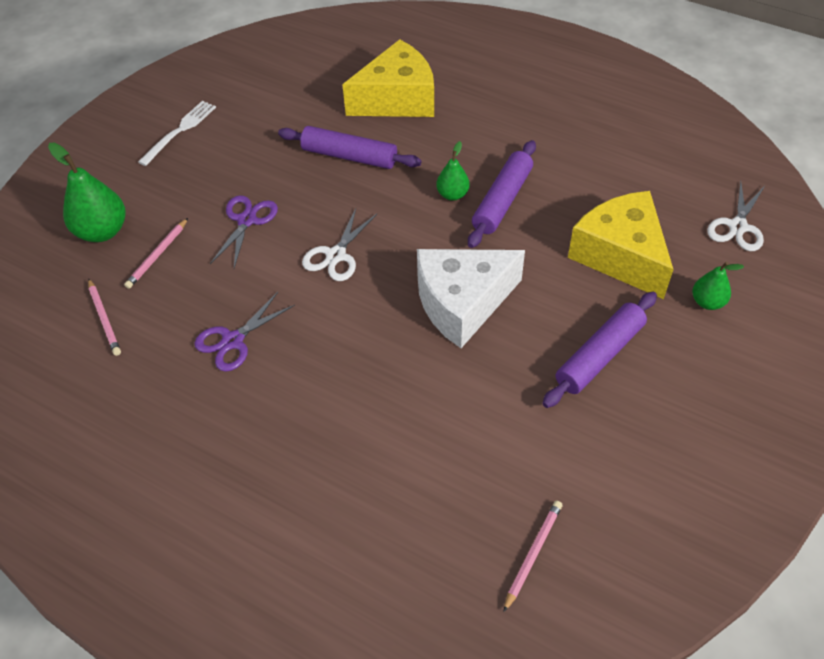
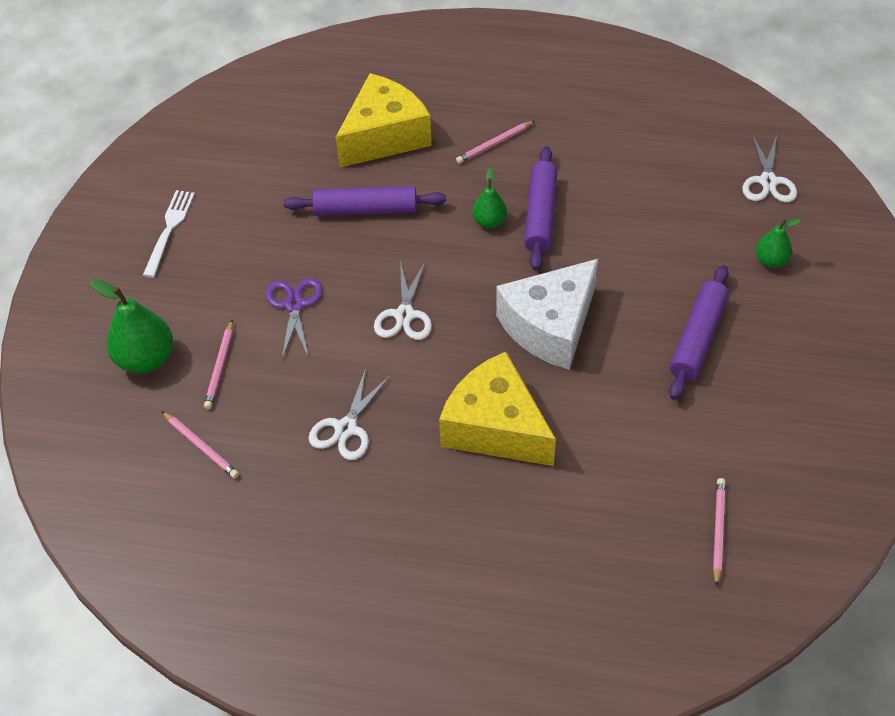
camera: 20 degrees left, 0 degrees up
(233, 341) = (346, 428): purple scissors -> white scissors
(490, 129) = (494, 144): none -> pink pencil
(620, 255) = (675, 238): yellow cheese -> yellow cheese (495, 427)

